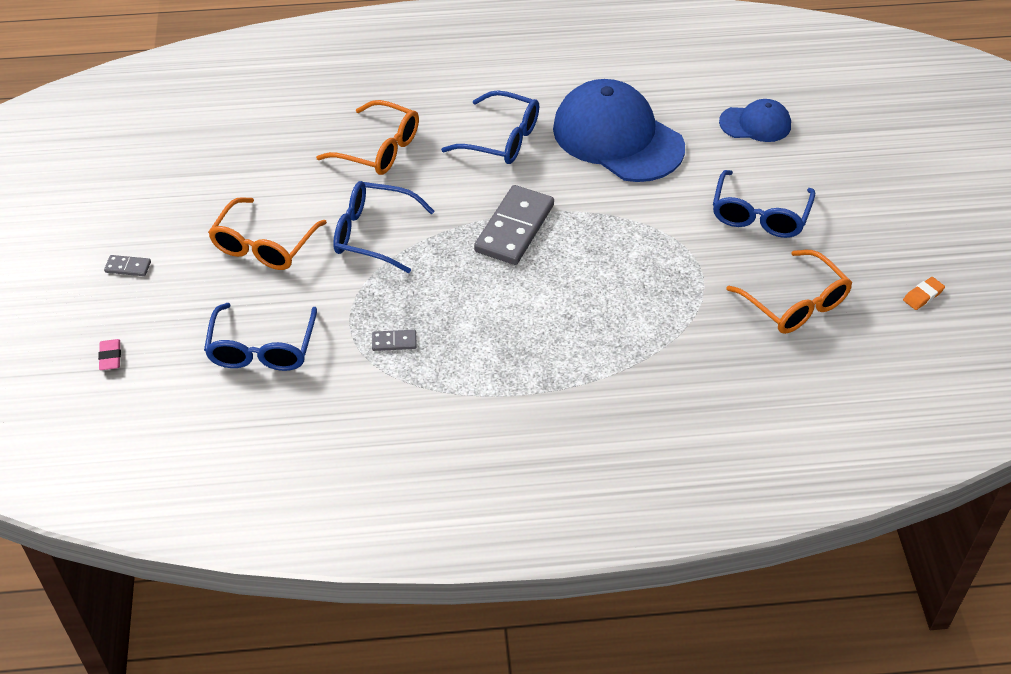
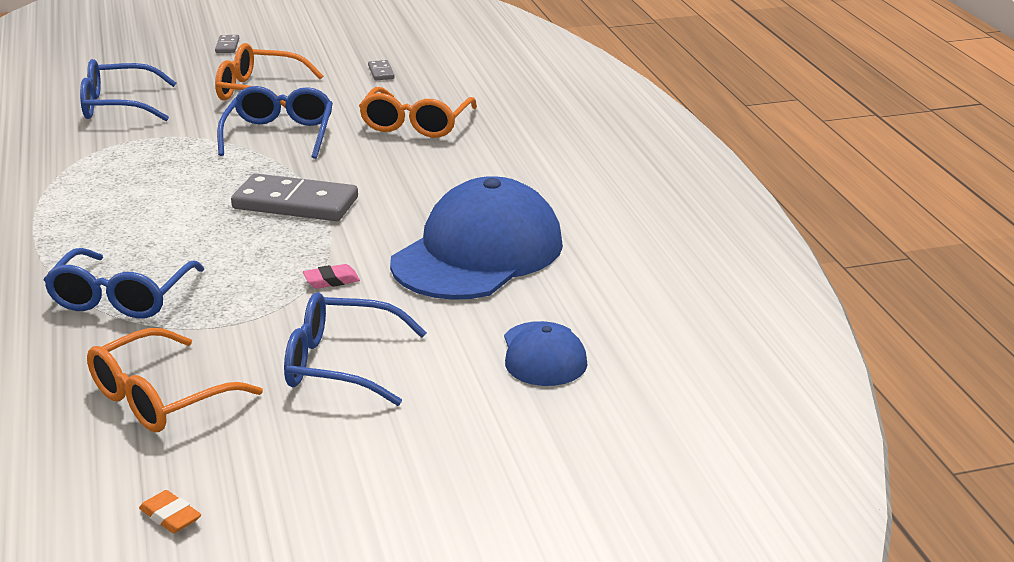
camera: 80 degrees right, 20 degrees down
(110, 357) = (116, 54): pink eraser -> pink eraser (331, 280)
(394, 342) = (120, 159): grey domino -> grey domino (381, 72)
(502, 139) = (452, 184): blue glasses -> blue glasses (121, 298)

